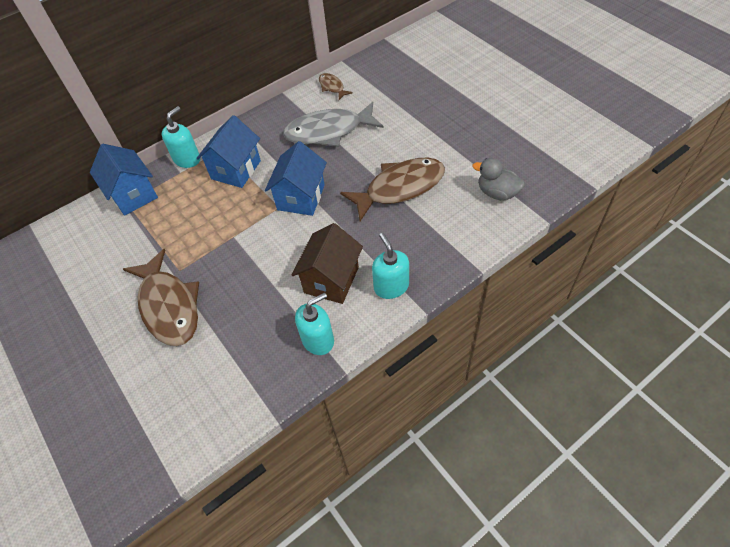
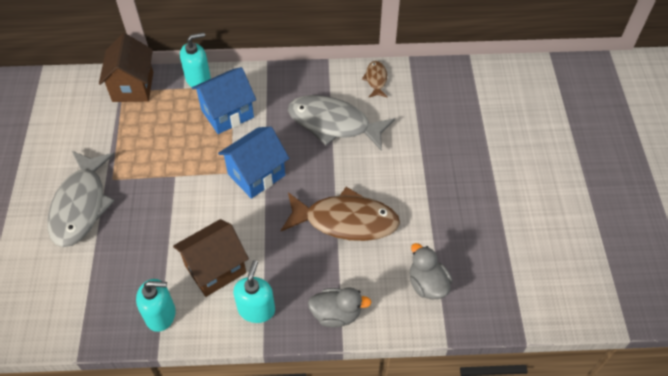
camera: 30 degrees right, 0 degrees up
(133, 195) = (133, 87): blue house -> brown house
(169, 306) = (81, 205): brown fish -> grey fish
(453, 251) = (336, 314): none -> grey duck

